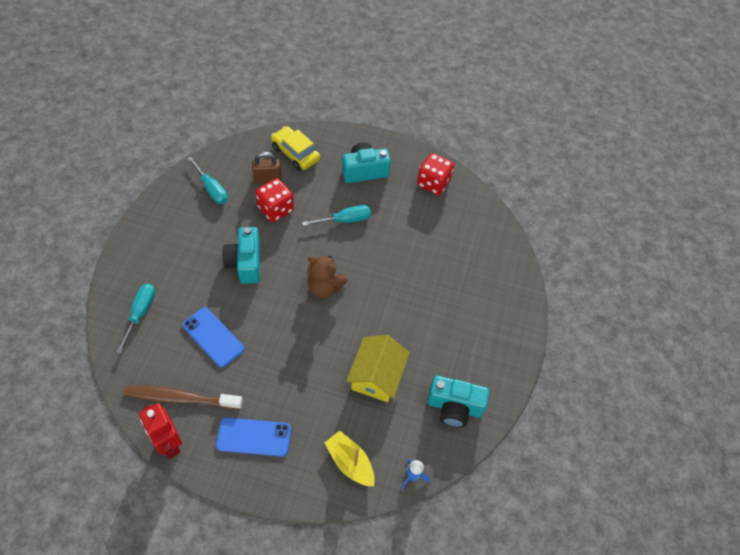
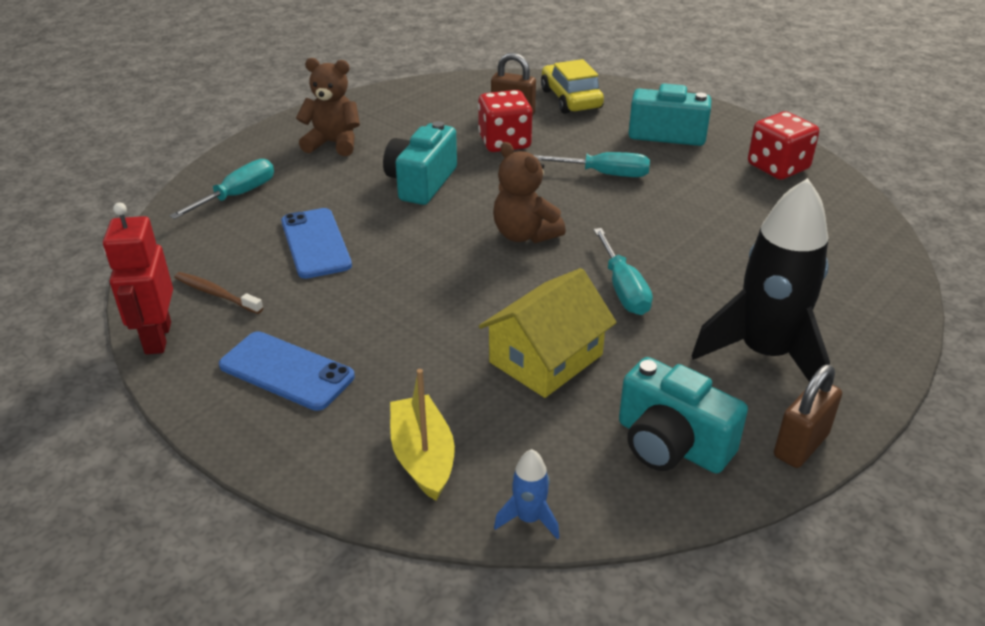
camera: 30 degrees right, 20 degrees down
(172, 244) = (333, 143): none -> brown teddy bear
(181, 398) = (216, 294): brown toothbrush -> brown toothbrush, size x0.56
(211, 189) = (427, 107): turquoise screwdriver -> turquoise screwdriver (623, 288)
(474, 332) = (764, 354): none -> black rocket
(507, 385) = (800, 445): none -> brown padlock

